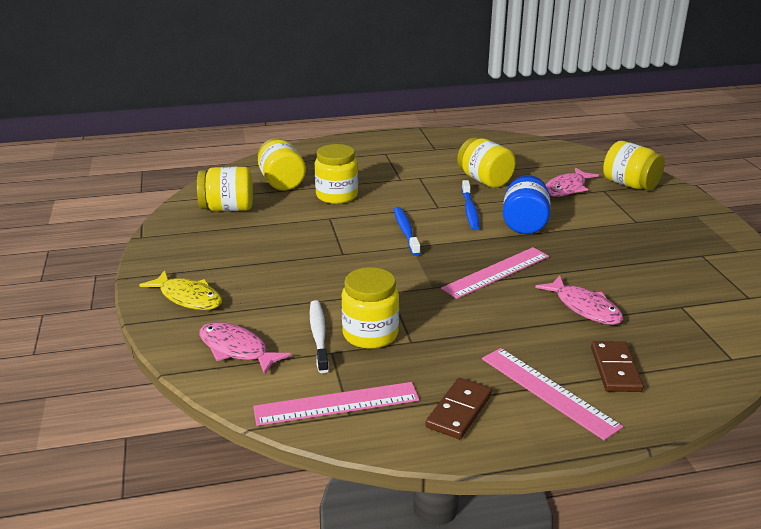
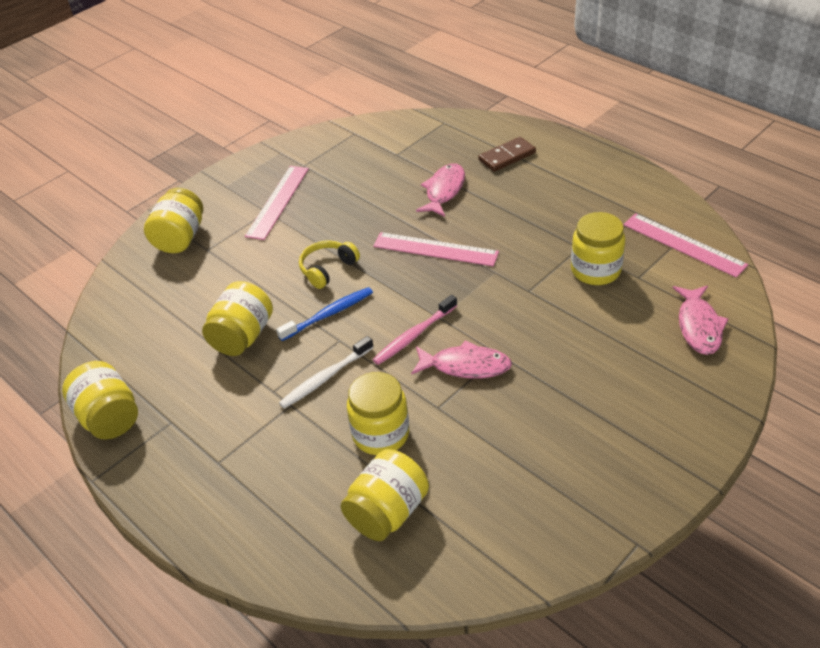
camera: 120 degrees left, 15 degrees up
(188, 297) = (680, 407): yellow fish -> none
(227, 209) = (501, 513): yellow jar -> yellow jar (109, 417)
(319, 335) = (629, 294): white toothbrush -> white toothbrush (325, 378)
(406, 231) = (414, 335): blue toothbrush -> pink toothbrush
(459, 411) = (623, 195): brown domino -> none
(524, 224) = (327, 269): blue jar -> yellow headphones
(548, 391) = (561, 172): pink ruler -> pink ruler (278, 201)
(566, 188) = (221, 273): pink fish -> pink fish (465, 366)

